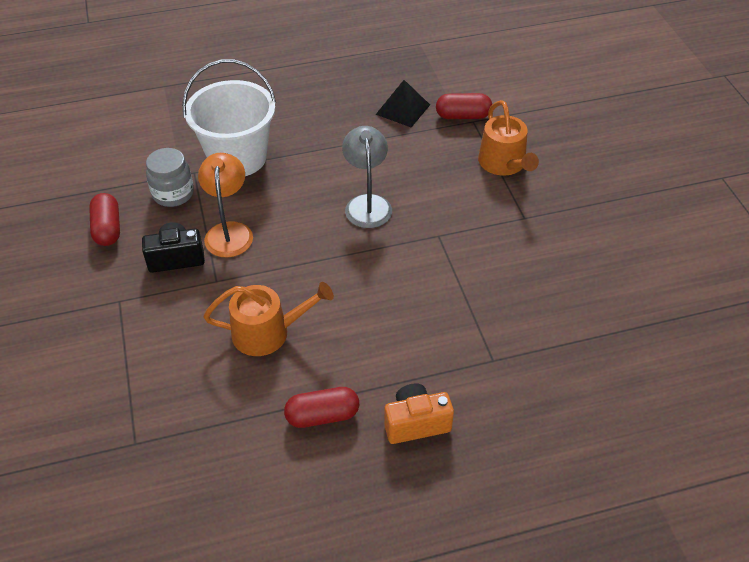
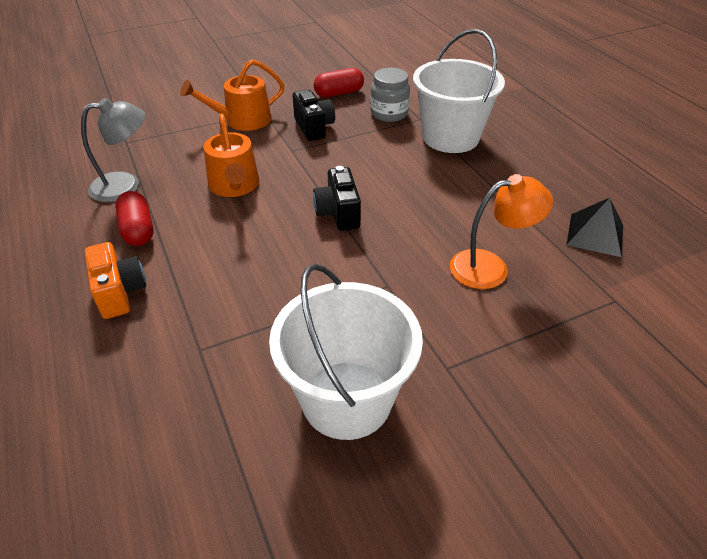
camera: 80 degrees right, 5 degrees down
(229, 231) = (352, 148): orange lamp -> orange lamp (490, 267)
(337, 255) = (338, 213): none -> black camera
(367, 203) = (420, 225): grey lamp -> grey lamp (125, 186)
(463, 116) = (619, 289): red capsule -> none
(504, 164) = (545, 339): orange watering can -> orange watering can (242, 120)
(547, 274) = (346, 399): none -> white bucket

